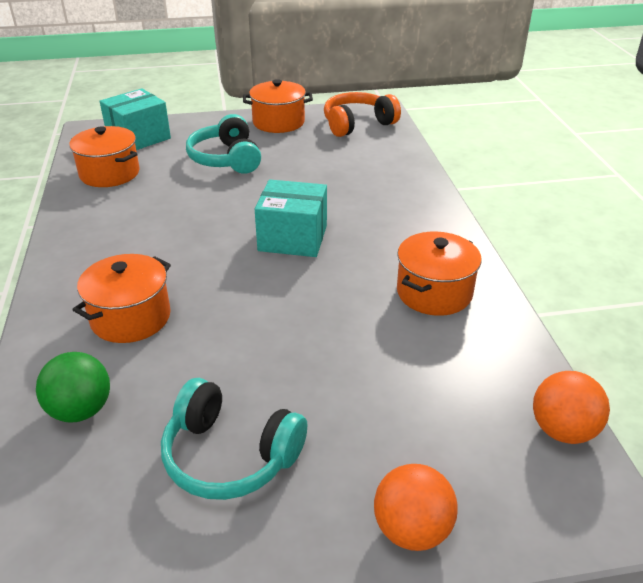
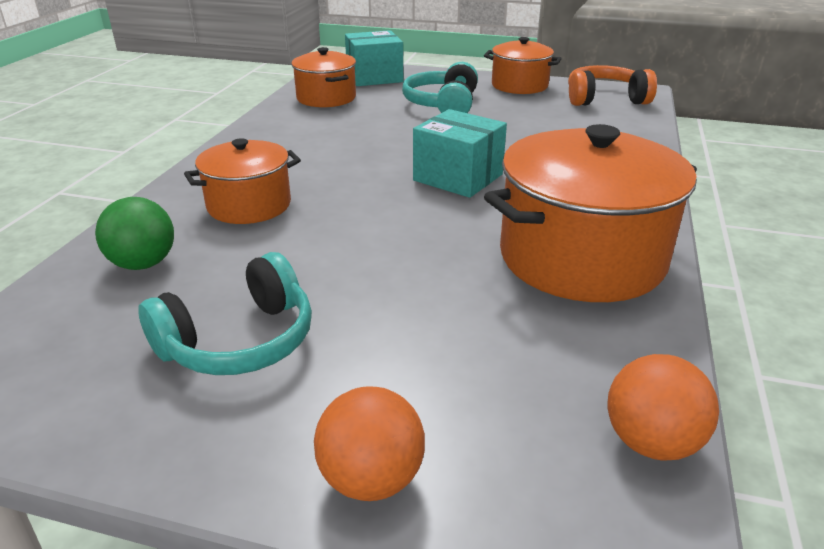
camera: 25 degrees right, 5 degrees down
(230, 455) = (239, 341): turquoise headphones -> turquoise headphones turned 90 degrees counterclockwise
(434, 292) = (581, 258): orange pot -> orange pot, size x1.73

